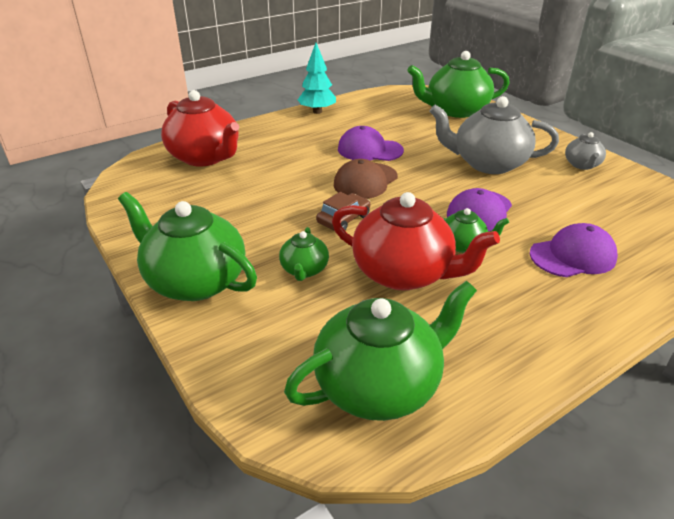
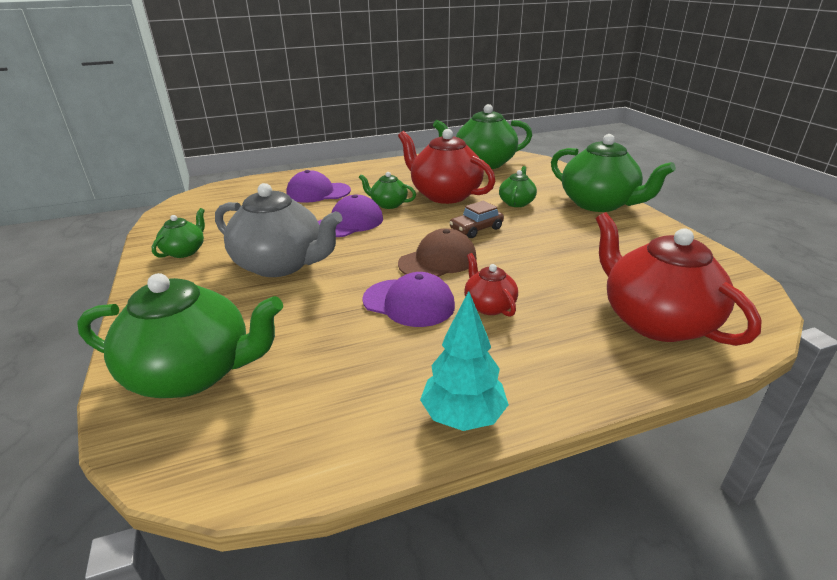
camera: 165 degrees left, 5 degrees down
(315, 154) = (489, 306): none -> red teapot
(582, 165) = (185, 251): grey teapot -> green teapot

